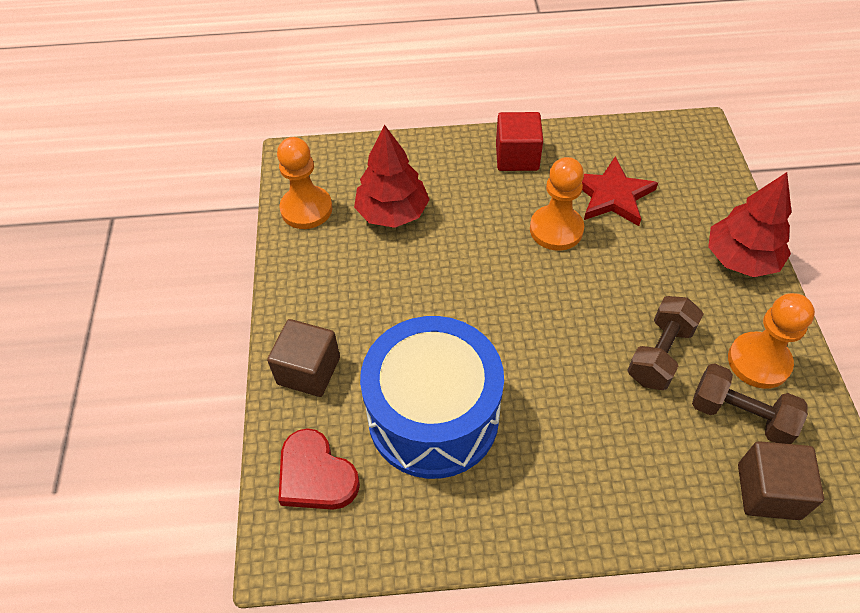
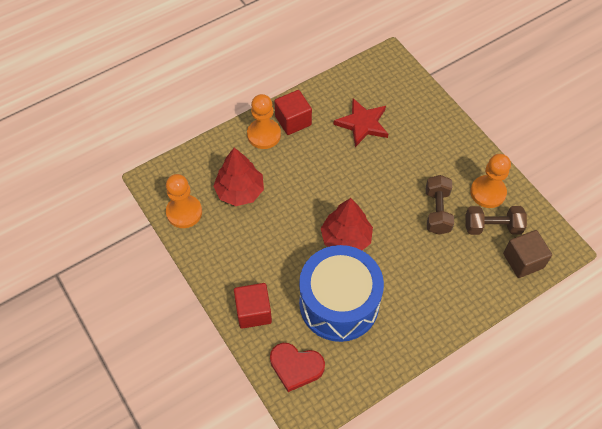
camera: 30 degrees left, 5 degrees up
(308, 370) = (253, 312): brown cube -> red cube
(556, 229) = (343, 160): orange pawn -> orange pawn (264, 135)
(741, 259) = (451, 134): red tree -> red tree (346, 238)

